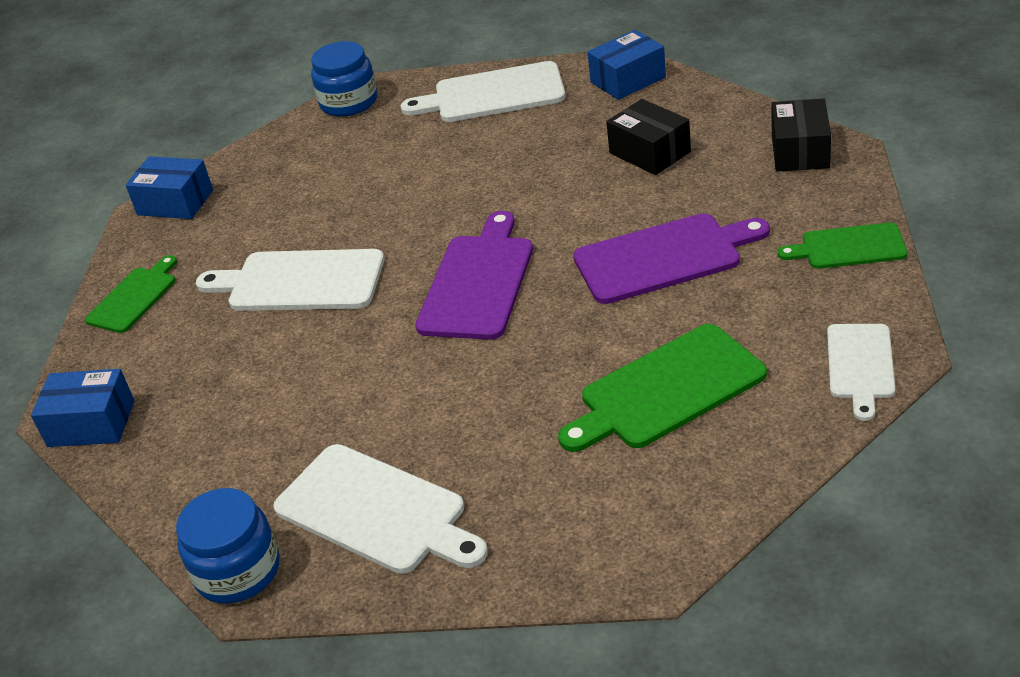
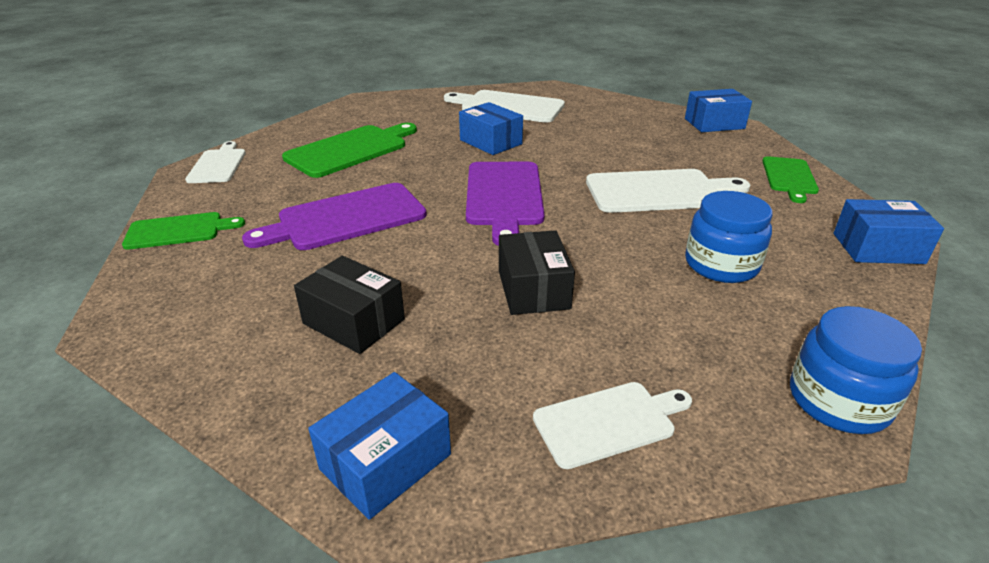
camera: 160 degrees right, 5 degrees down
(237, 571) = (564, 91): blue jar -> blue jar (721, 264)
(451, 396) = (491, 142): none -> blue box
(493, 94) = (608, 422): white cutting board -> white cutting board, size x0.62
(800, 151) = (167, 327): black box -> black box (533, 289)

